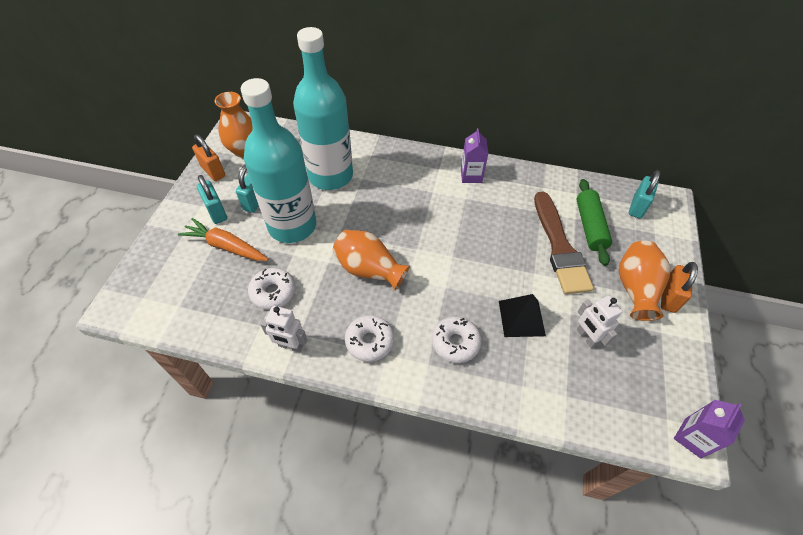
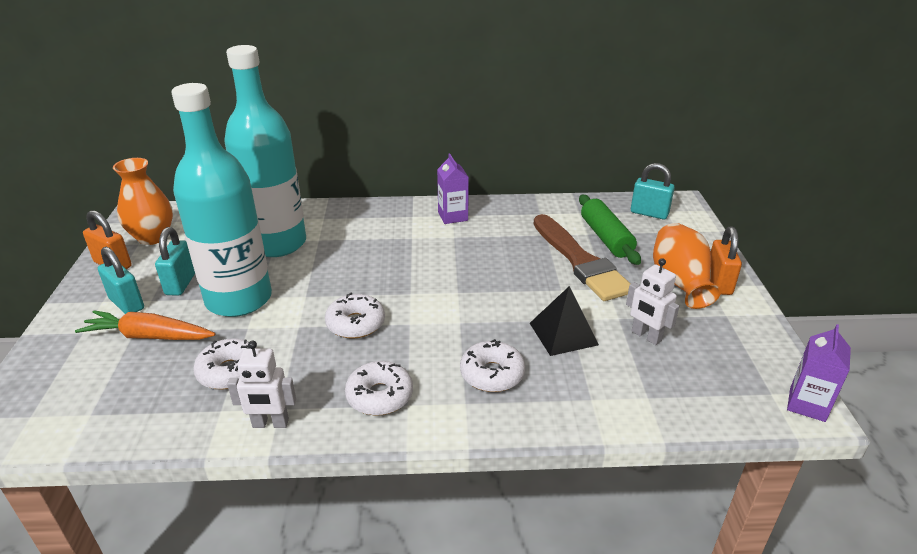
camera: 15 degrees left, 20 degrees down
(369, 269) = (355, 323): orange vase -> white donut
(637, 207) = (649, 213): turquoise padlock -> turquoise padlock turned 75 degrees counterclockwise

